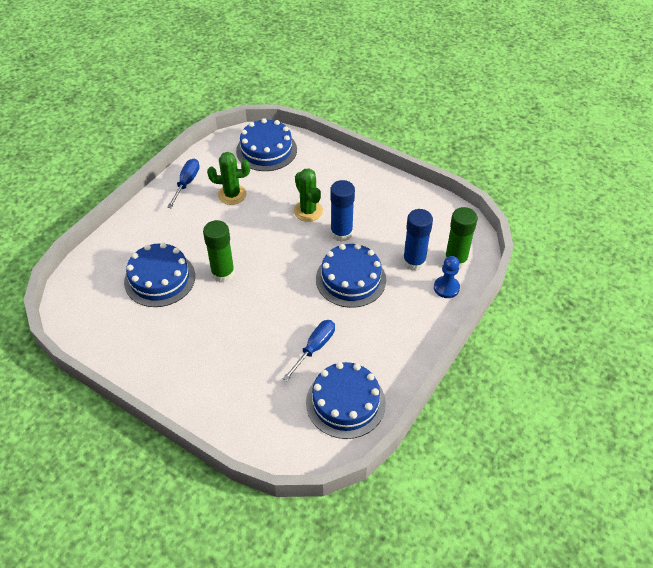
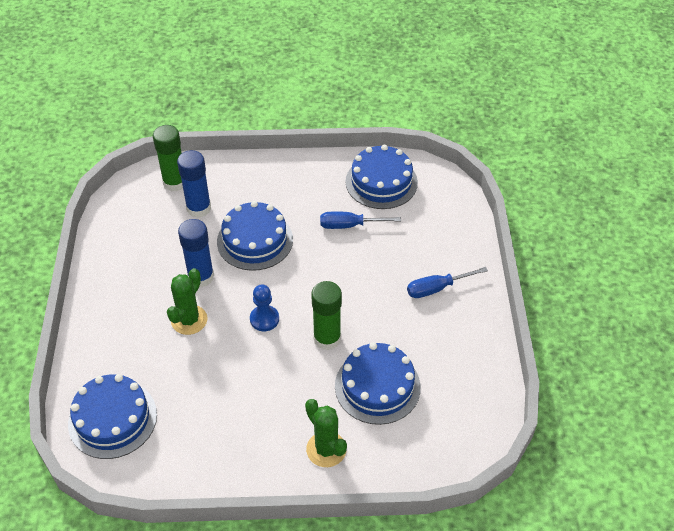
camera: 125 degrees left, 0 degrees up
(186, 183) = (227, 463): blue screwdriver -> blue screwdriver (437, 288)
(232, 195) = (213, 404): green cactus -> green cactus (326, 449)
(446, 288) = (213, 175): blue pawn -> blue pawn (264, 319)

